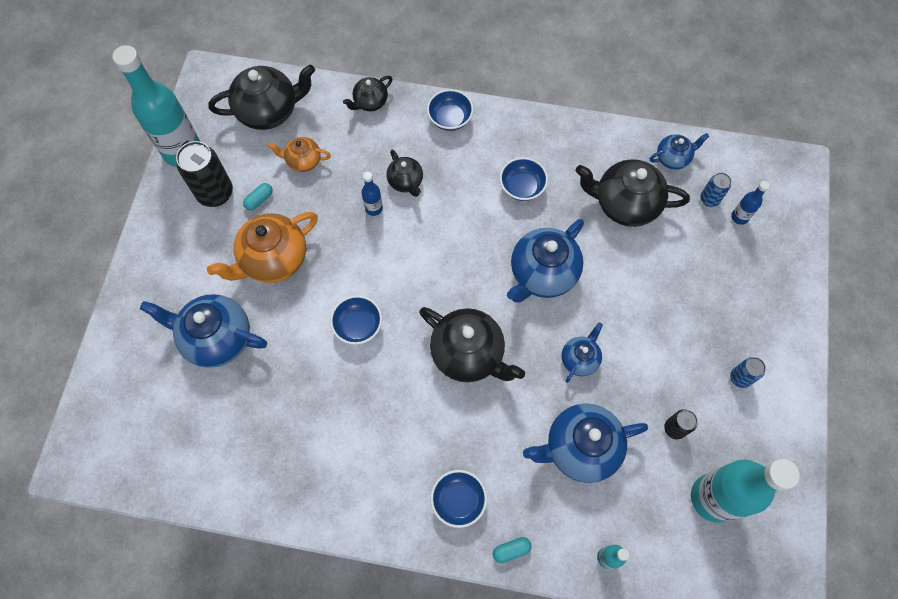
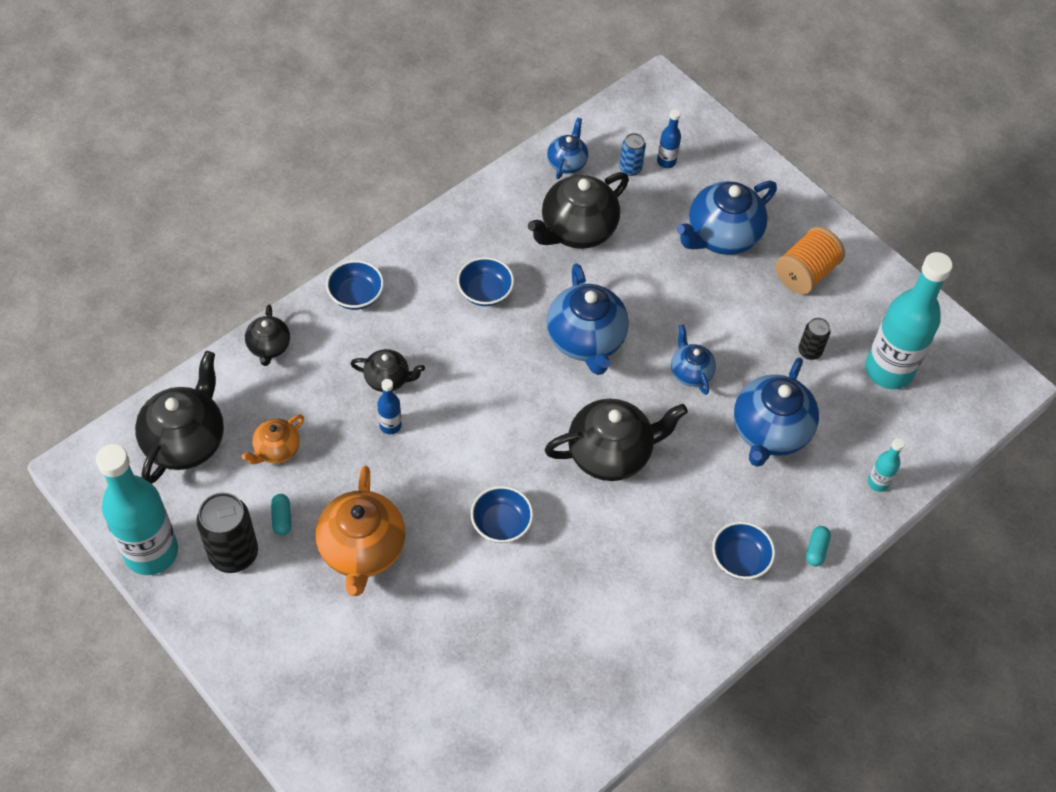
camera: 55 degrees left, 10 degrees down
(216, 338) = (401, 658): blue teapot -> blue teapot (721, 236)
(740, 378) = (805, 273): blue can -> orange spool

